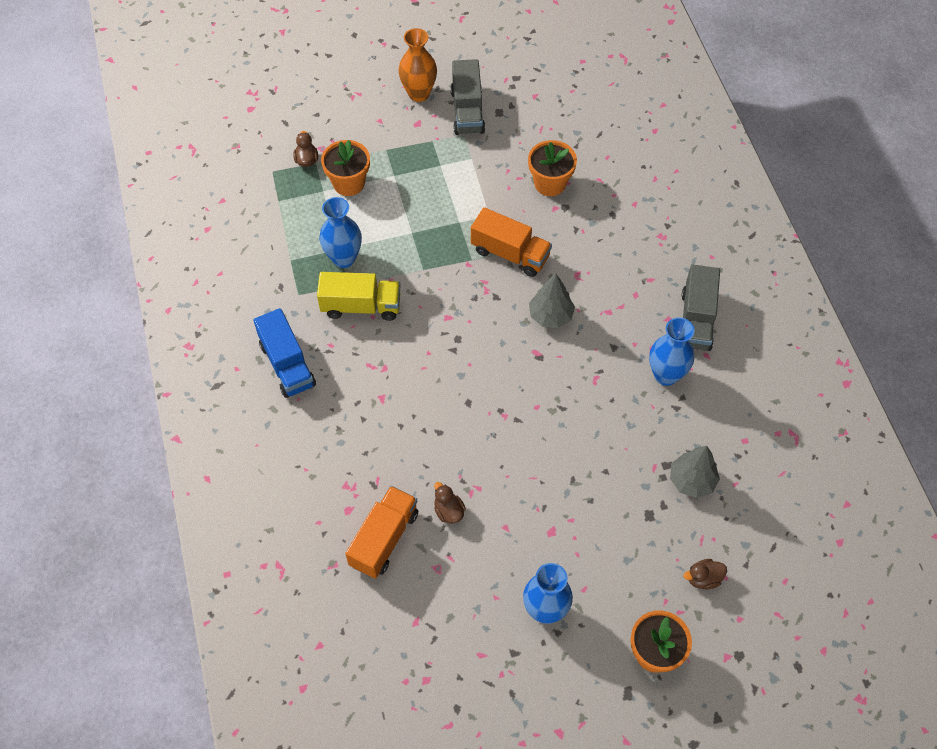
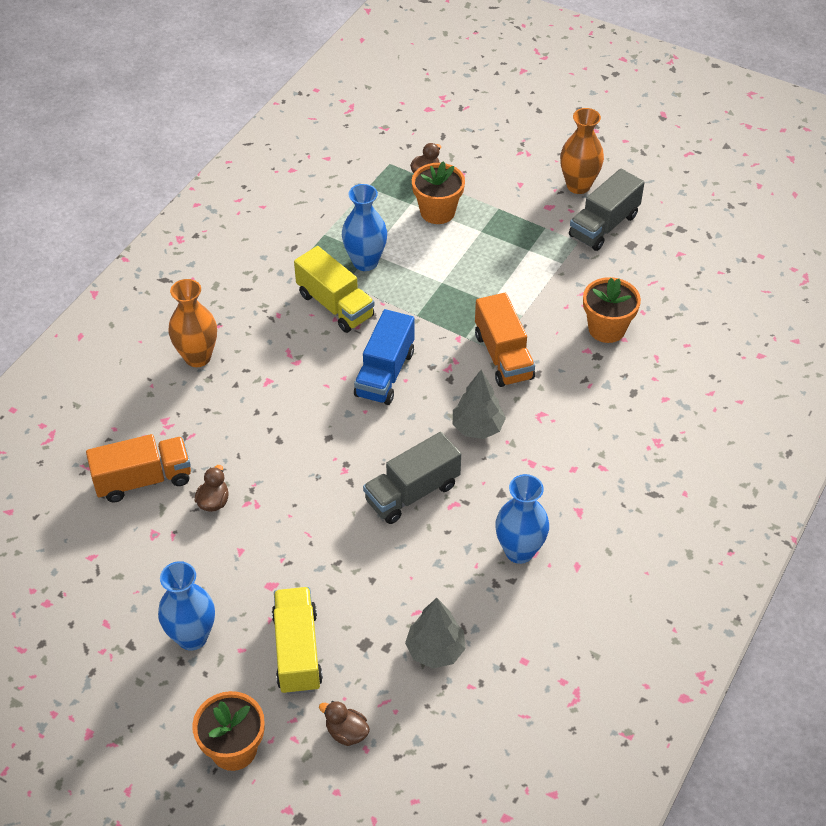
camera: 45 degrees right, 10 degrees down
(287, 364) = (230, 304): blue truck -> blue truck (385, 373)
(312, 422) = (197, 357): none -> orange vase
(617, 557) = (297, 651): none -> yellow truck
(696, 320) = (603, 531): grey truck -> grey truck (412, 492)

